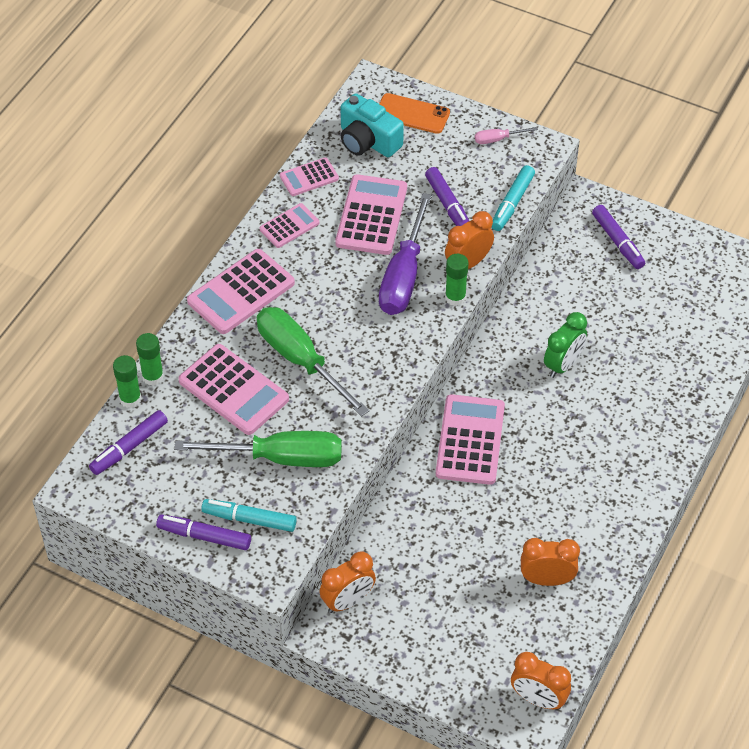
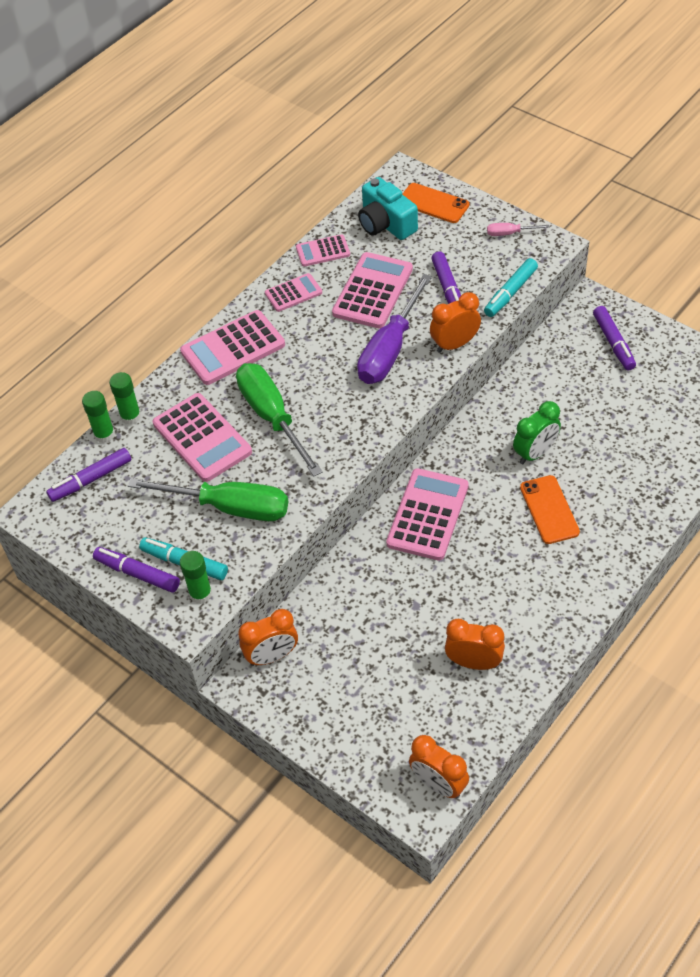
camera: 15 degrees right, 0 degrees up
(455, 297) = (435, 375): green glue stick -> green glue stick (200, 594)
(588, 420) = (549, 510): none -> orange phone

